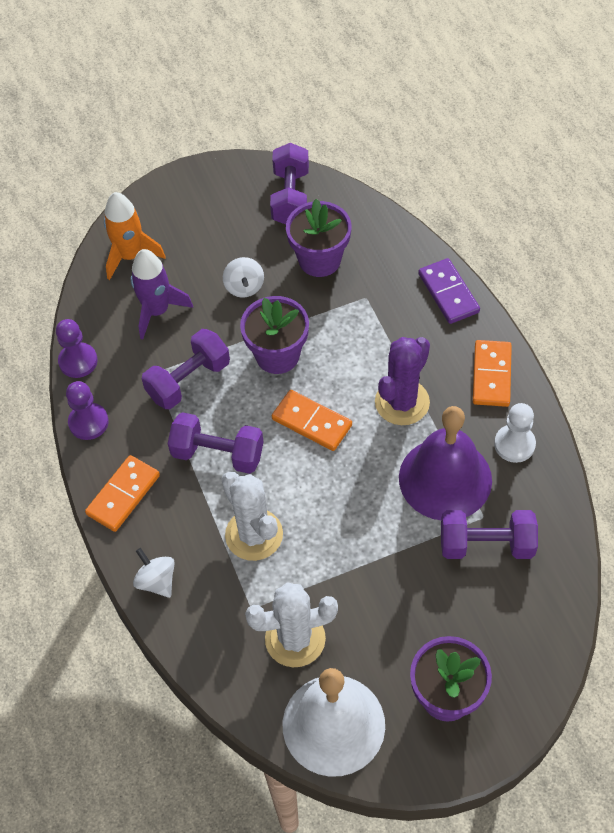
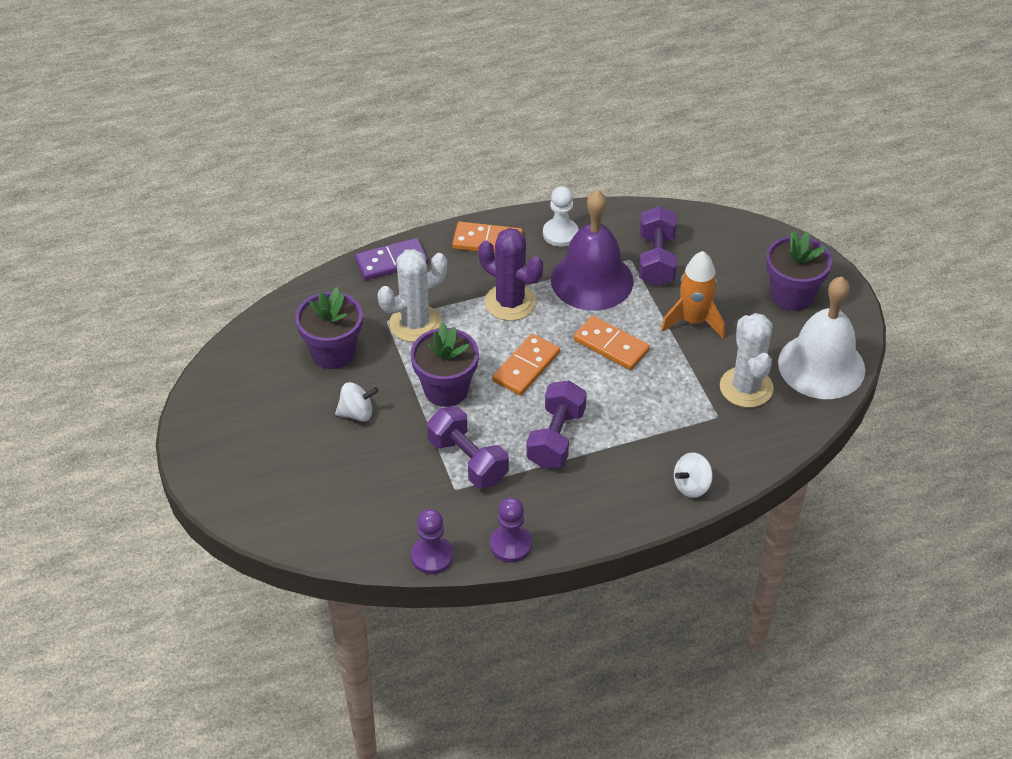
camera: 90 degrees left, 10 degrees down
(123, 495) = (598, 513): orange domino -> orange domino (611, 345)
(130, 256) = (296, 511): orange rocket -> orange rocket (693, 321)
(157, 311) = (376, 487): purple rocket -> none
(254, 535) = (644, 413): white cactus -> white cactus (415, 323)
(290, 197) = (244, 372): purple dumbbell -> none

